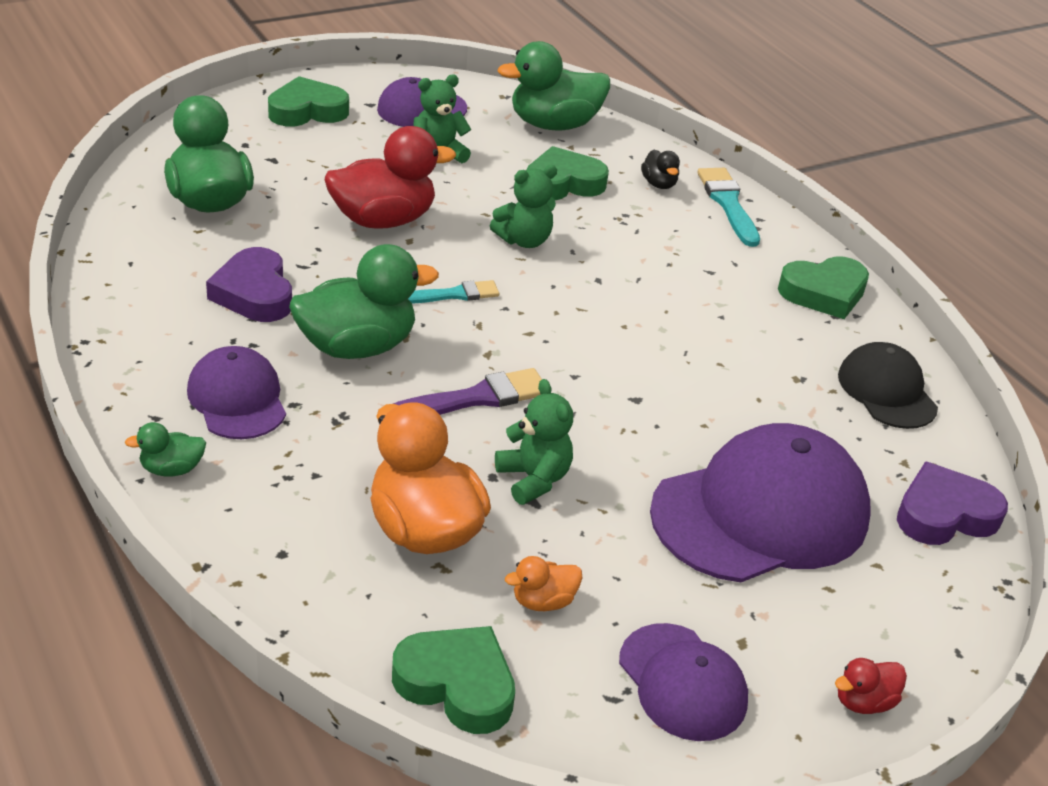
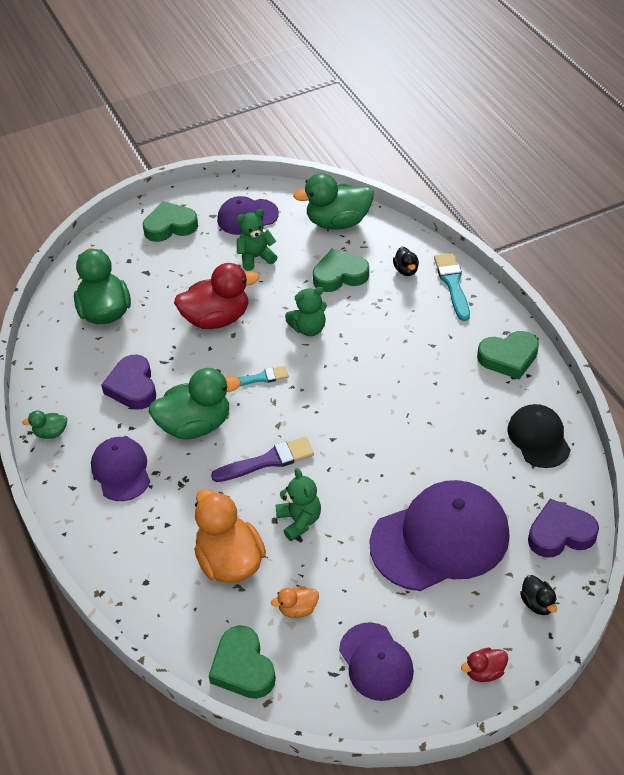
camera: 10 degrees right, 10 degrees up
(172, 469) = (82, 525): green duck -> green duck (51, 433)
(457, 684) = (243, 667): green heart -> green heart turned 150 degrees counterclockwise
(929, 607) = (537, 603): none -> black duck

